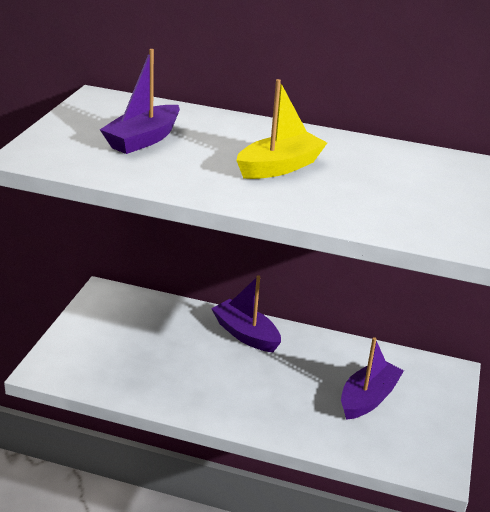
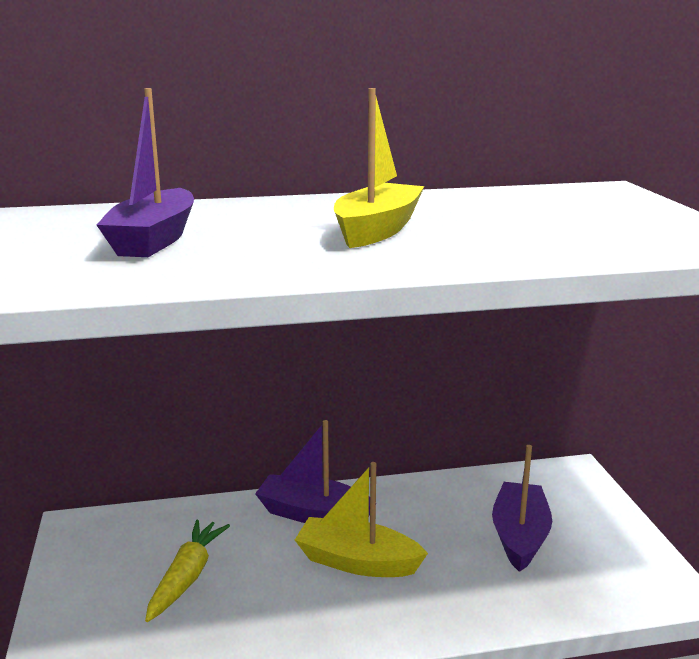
camera: 25 degrees left, 10 degrees down
(145, 345) = (187, 577): none -> yellow carrot
(249, 374) = (357, 562): none -> yellow boat

